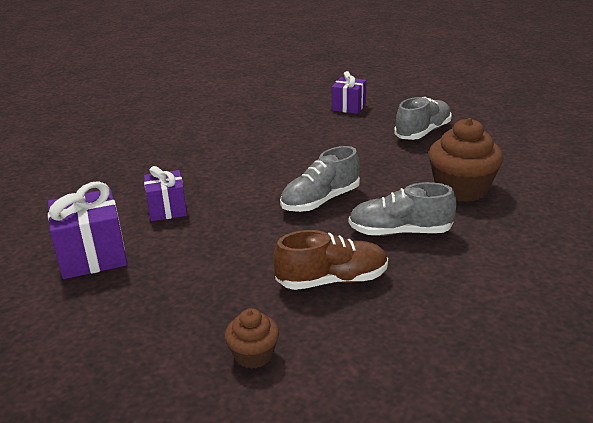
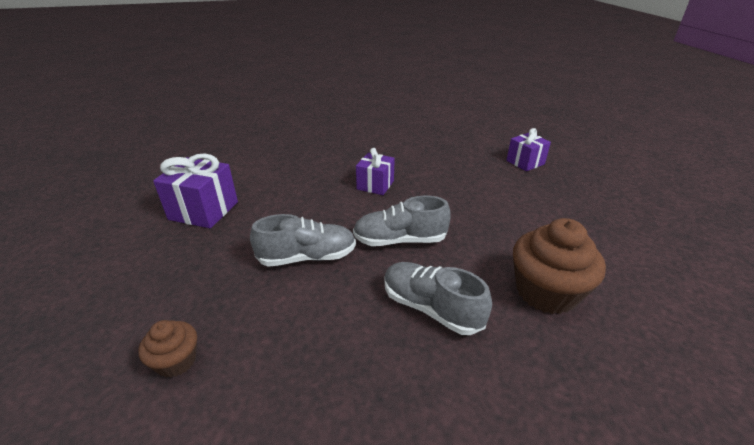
camera: 35 degrees right, 5 degrees up
(167, 209) = (288, 196): purple gift -> purple gift (375, 185)
(332, 280) = (317, 325): brown shoe -> none
(423, 132) = (571, 212): grey shoe -> grey shoe (307, 257)

